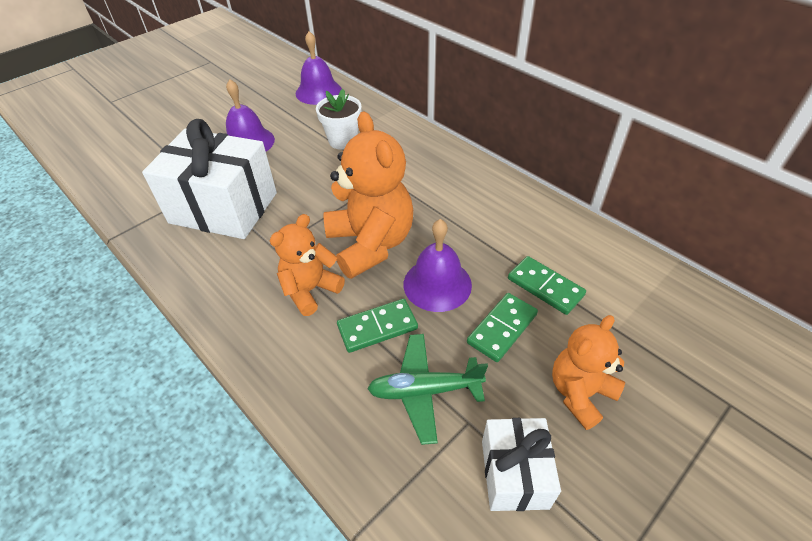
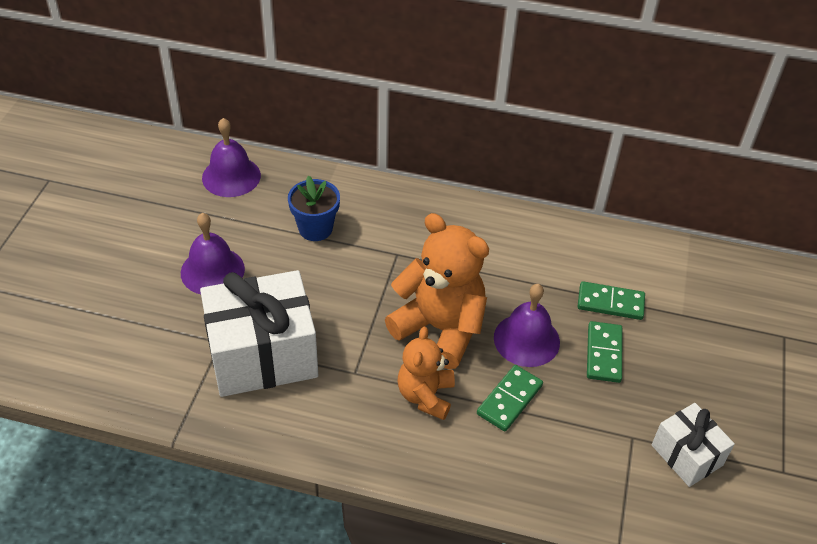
camera: 35 degrees left, 0 degrees up
(343, 141) = (315, 229): white flower pot -> blue flower pot
(425, 391) = (585, 430): green plane -> none
(580, 393) = (690, 376): orange teddy bear -> none

